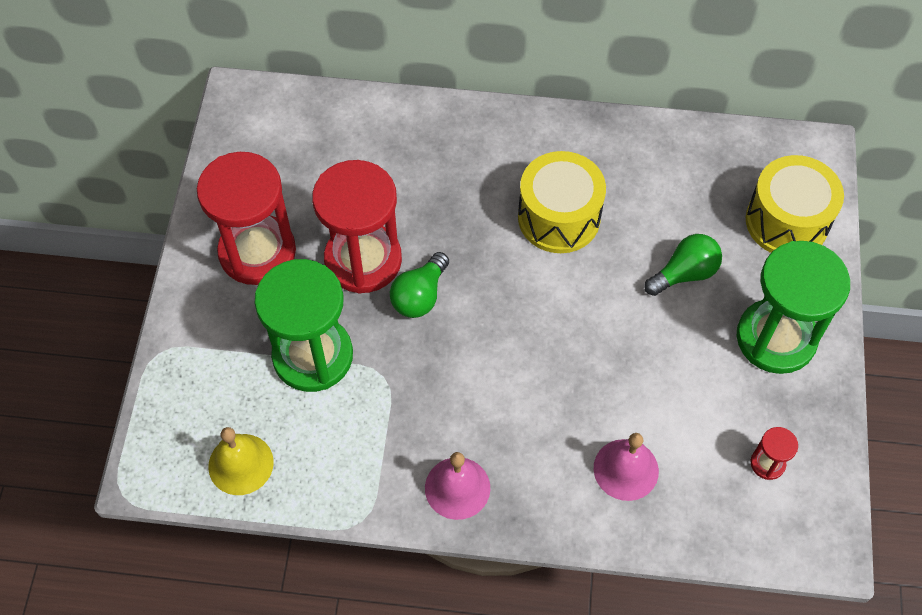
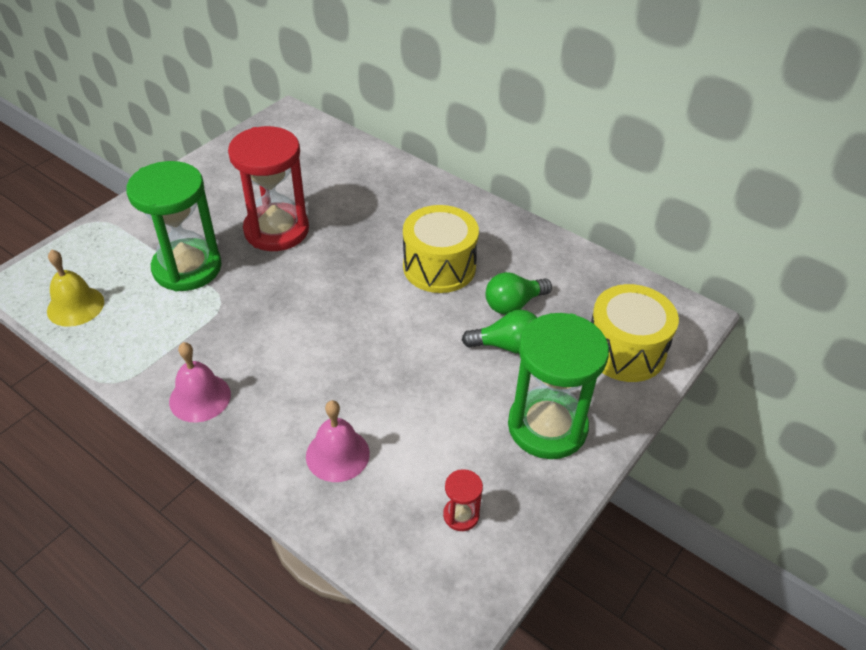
camera: 30 degrees right, 15 degrees down
(257, 252) = (214, 196): red hourglass -> none
(420, 296) = (294, 267): green light bulb -> green light bulb (513, 304)

